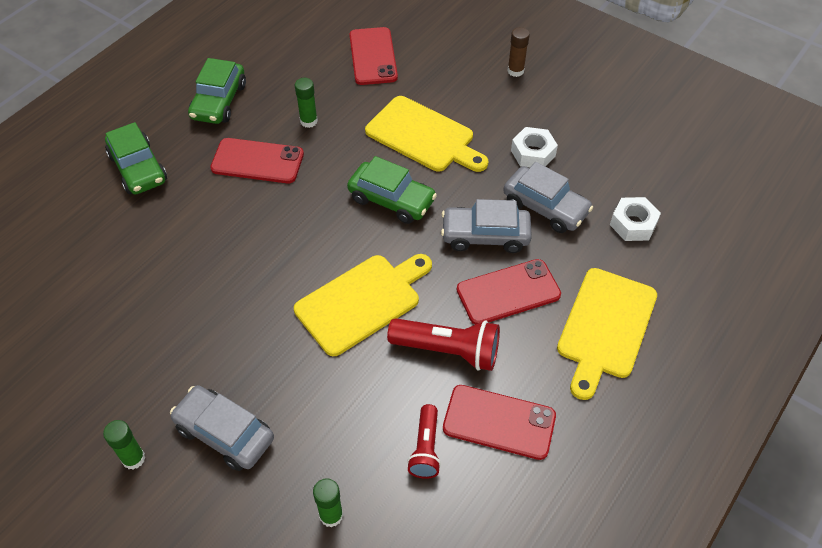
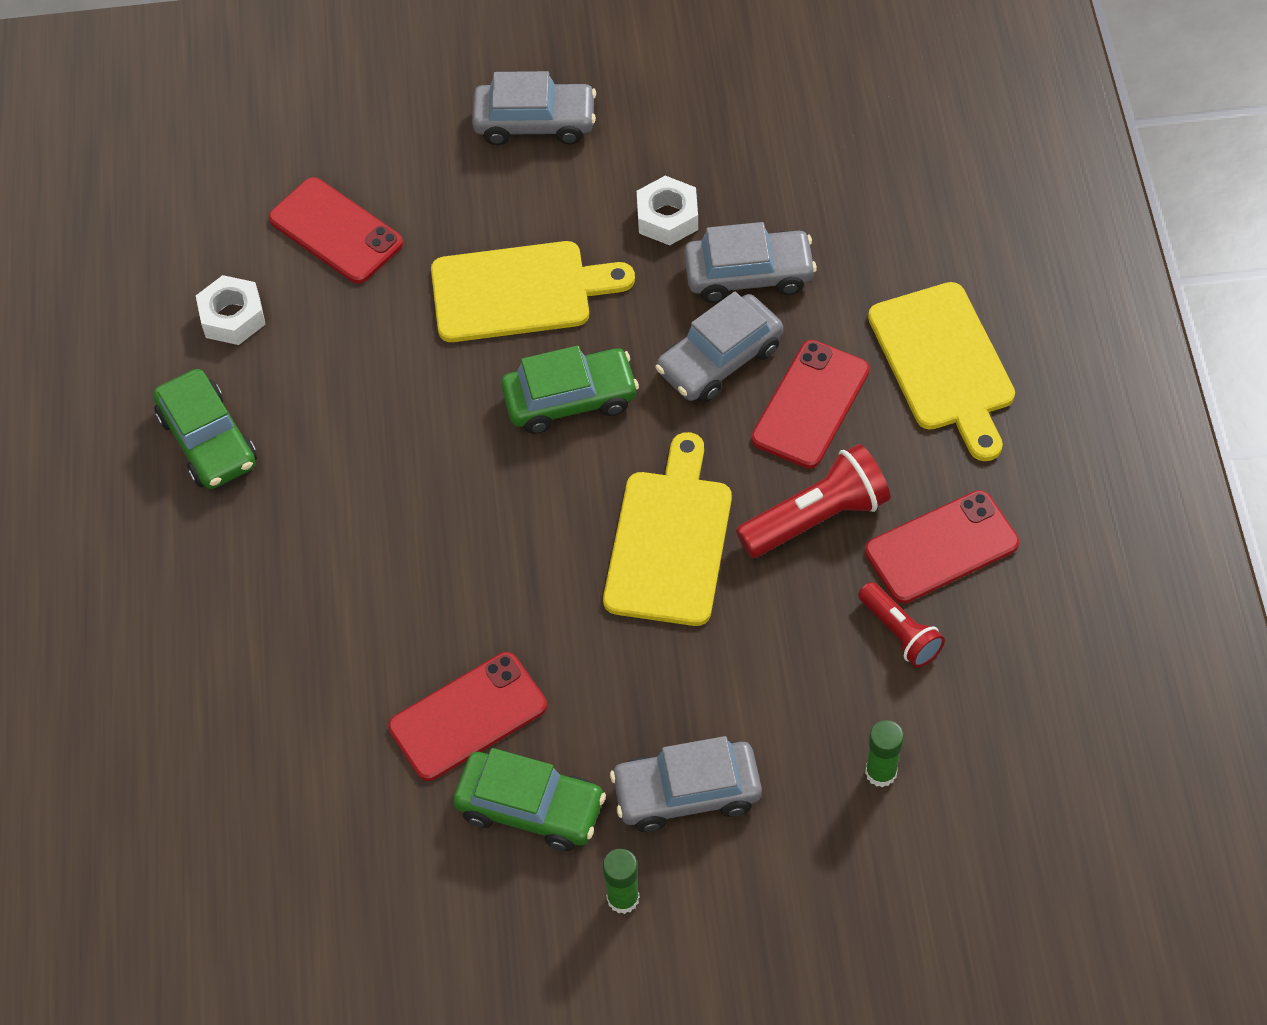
camera: 40 degrees left, 5 degrees up
(138, 168) = (214, 603): green car -> green car (530, 807)
(257, 161) = (355, 477): red phone -> red phone (468, 717)
(308, 121) = (356, 378): green glue stick -> none
(515, 71) = (535, 122): brown glue stick -> grey car
(633, 224) = (859, 223): white nut -> white nut (232, 317)

